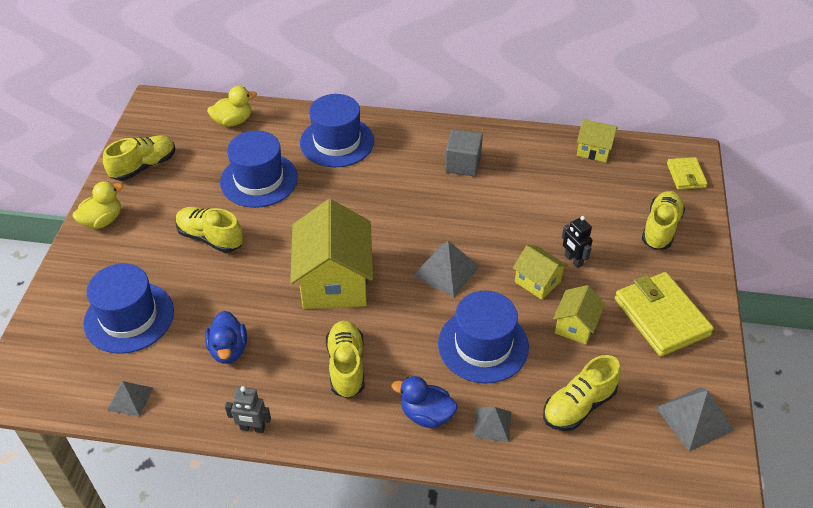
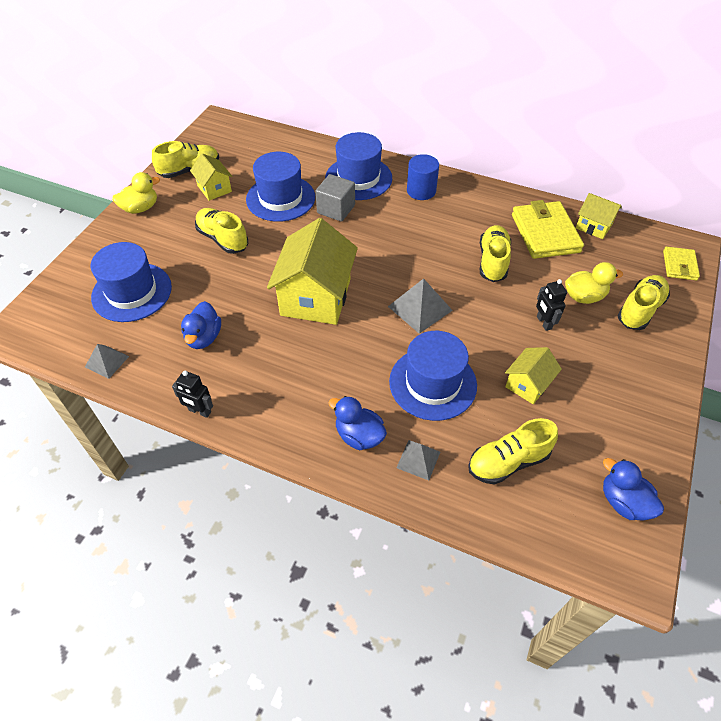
camera: 15 degrees right, 5 degrees up
(233, 121) = (276, 146): yellow duck -> yellow duck (584, 296)
(252, 428) = (199, 411): grey robot -> black robot
(346, 366) = (301, 374): yellow shoe -> yellow shoe (493, 261)
(408, 144) = (421, 191): none -> blue cylinder
(463, 164) = (465, 217): grey cube -> grey cube (336, 209)
(537, 282) = (503, 335): yellow house -> yellow house (214, 189)
(661, 317) = (617, 394): yellow wallet -> yellow wallet (545, 233)
(694, 418) = (623, 502): grey pyramid -> blue duck

